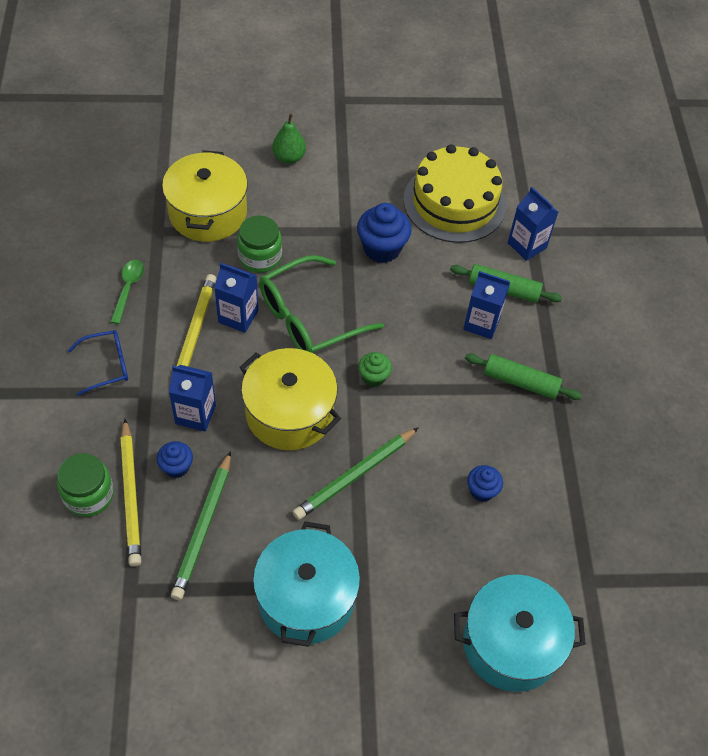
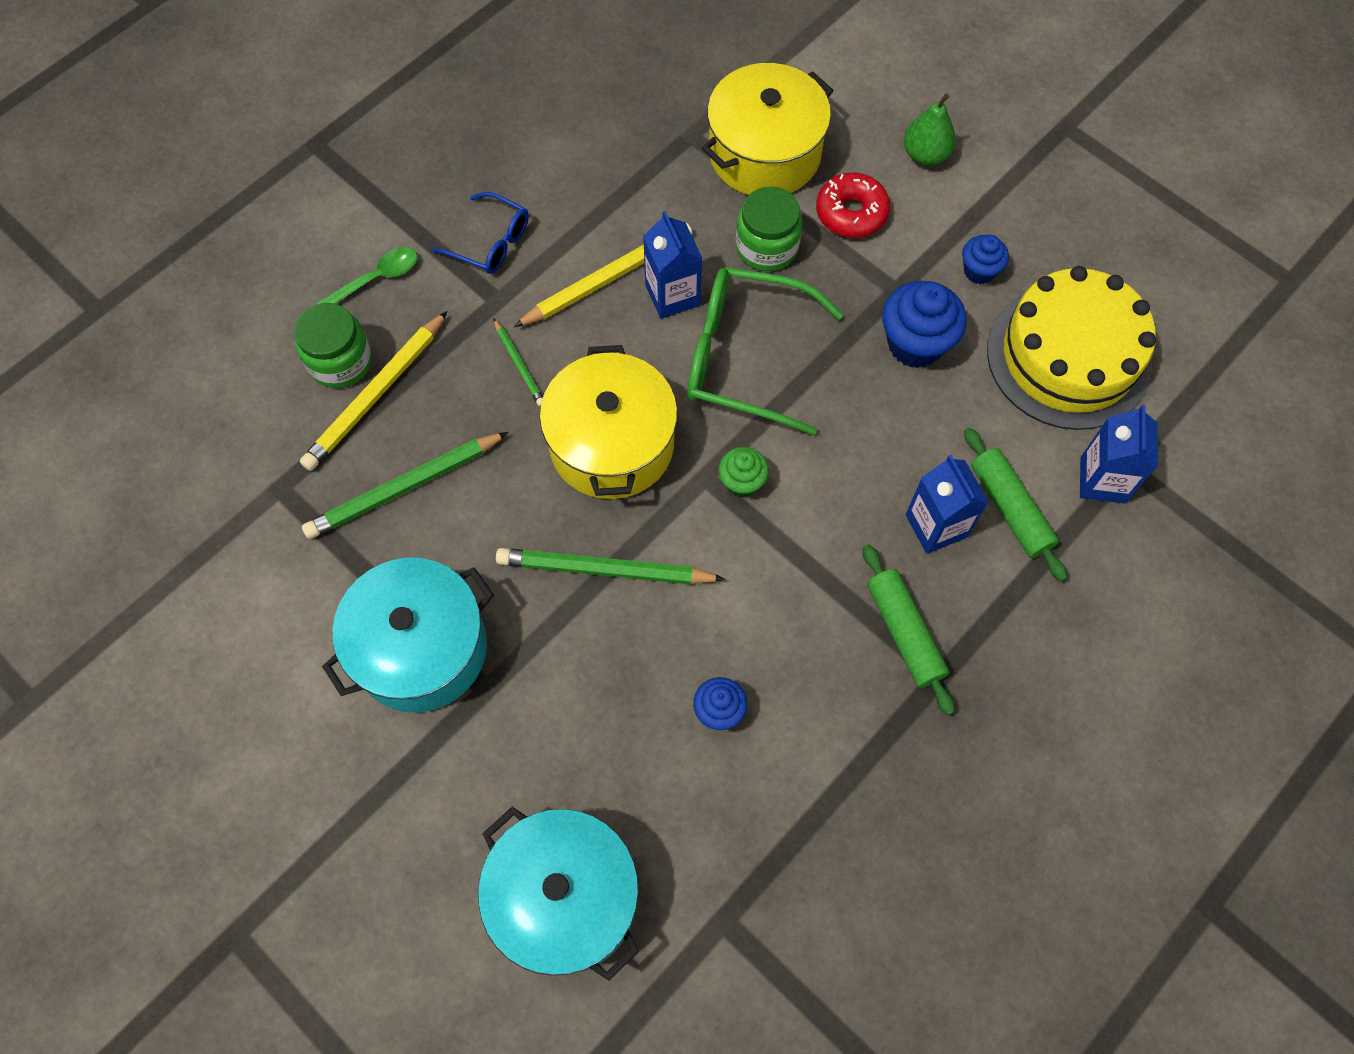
camera: 50 degrees right, 10 degrees up
(128, 289) = (595, 176): green spoon -> green spoon (376, 279)
(176, 467) = (445, 404): blue cupcake -> blue cupcake (979, 271)
(195, 414) = (519, 365): blue carton -> green pencil
(284, 210) = (851, 213): none -> red donut

